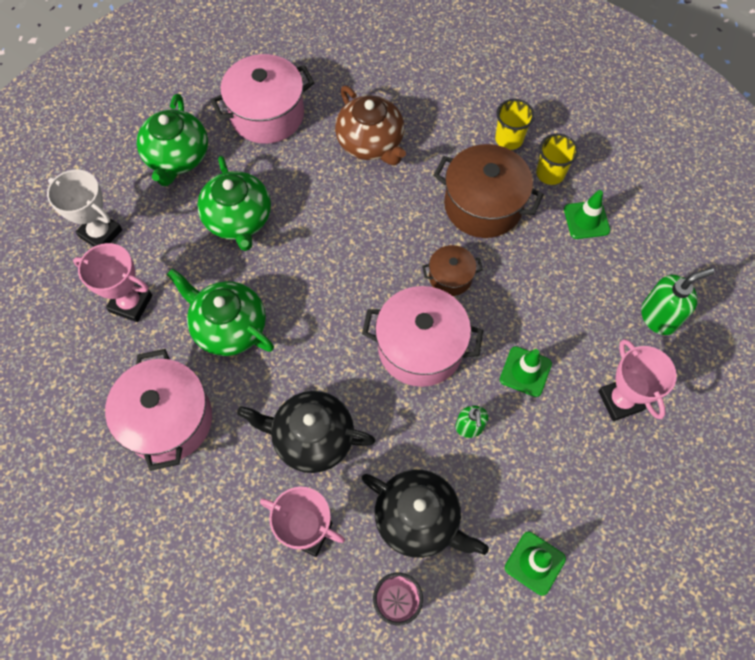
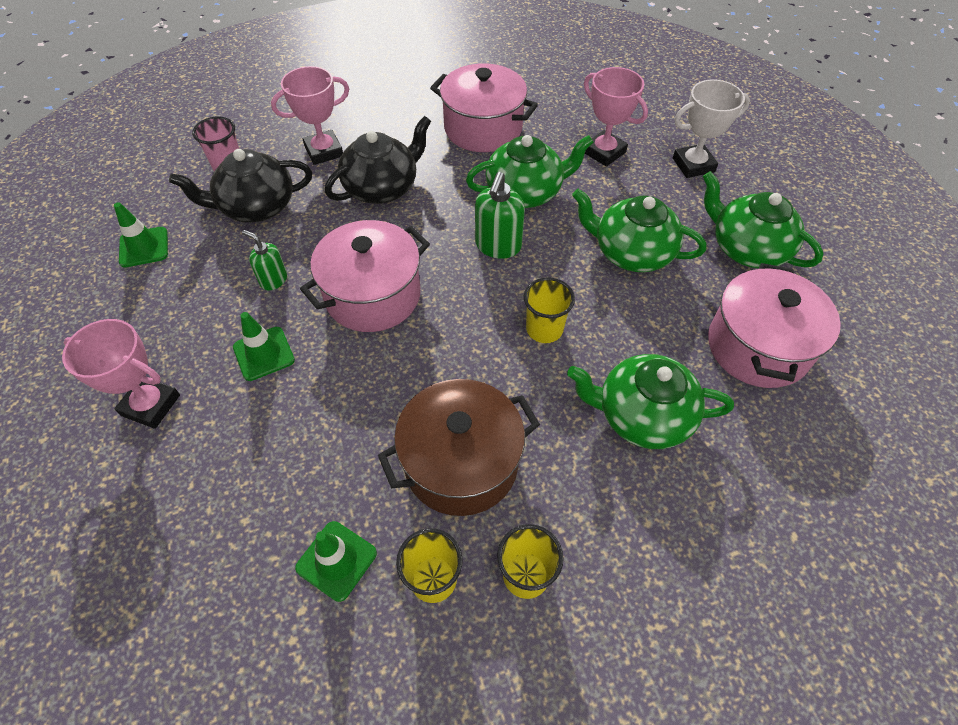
camera: 130 degrees right, 10 degrees down
(131, 303) = (604, 152): pink trophy -> pink trophy turned 75 degrees clockwise
(353, 227) = (544, 329): none -> yellow cup
(371, 143) = (642, 416): brown teapot -> green teapot
(450, 277) = (412, 367): brown pot -> none
(659, 317) = (163, 523): green soap dispenser -> green soap dispenser (498, 246)

